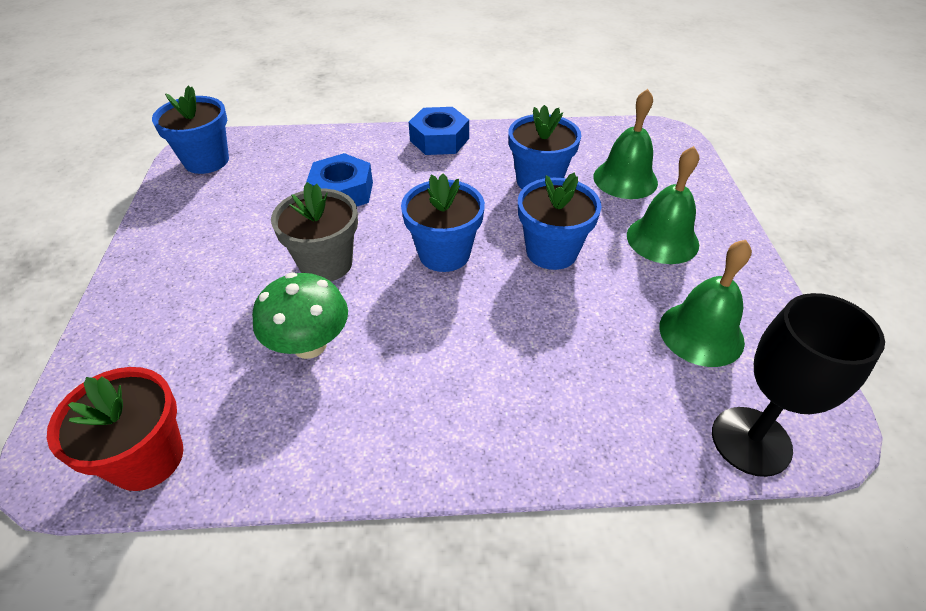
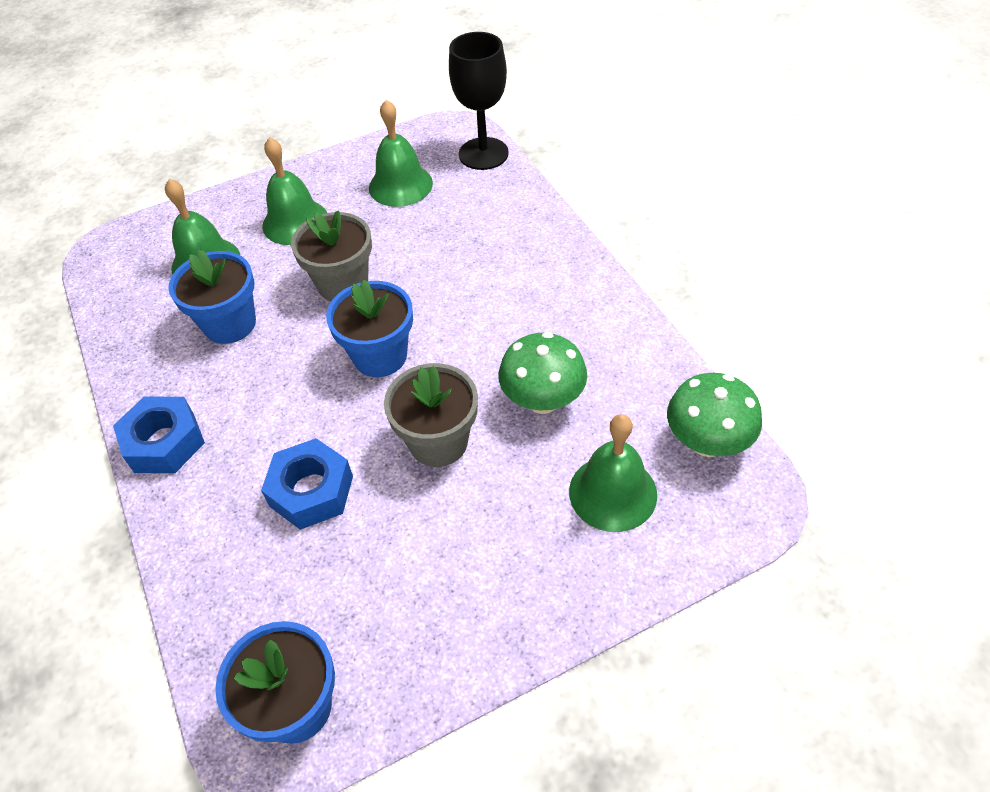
camera: 110 degrees left, 5 degrees up
(147, 458) = (707, 442): red flower pot -> green mushroom
(177, 355) = (613, 492): none -> green bell
(551, 252) = (343, 284): blue flower pot -> grey flower pot

